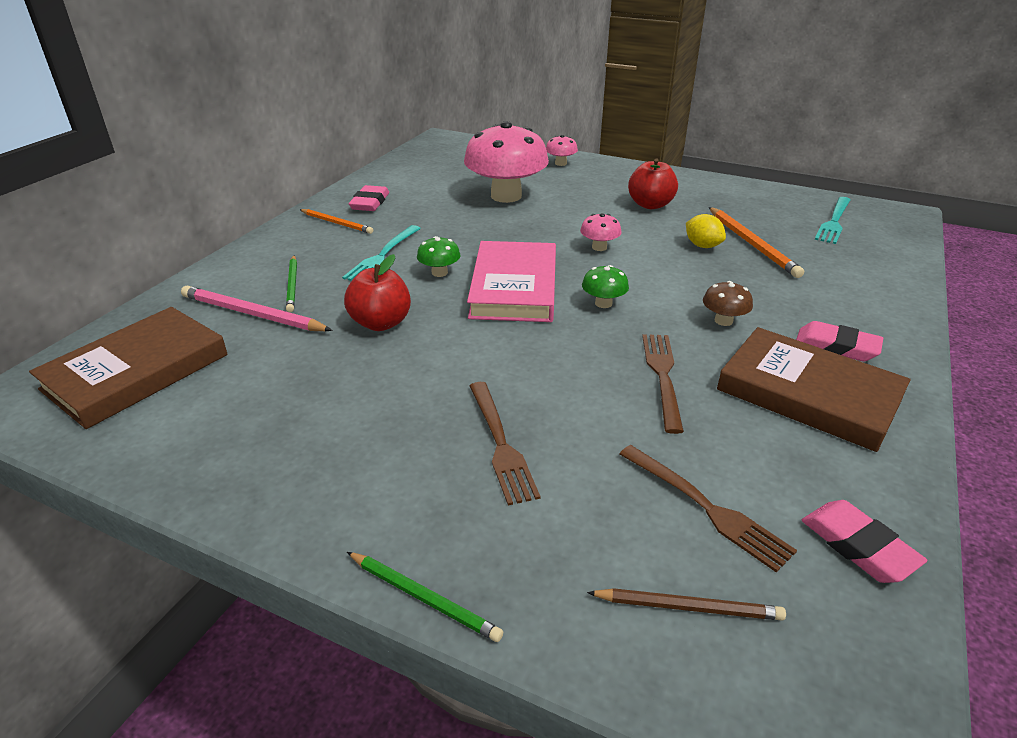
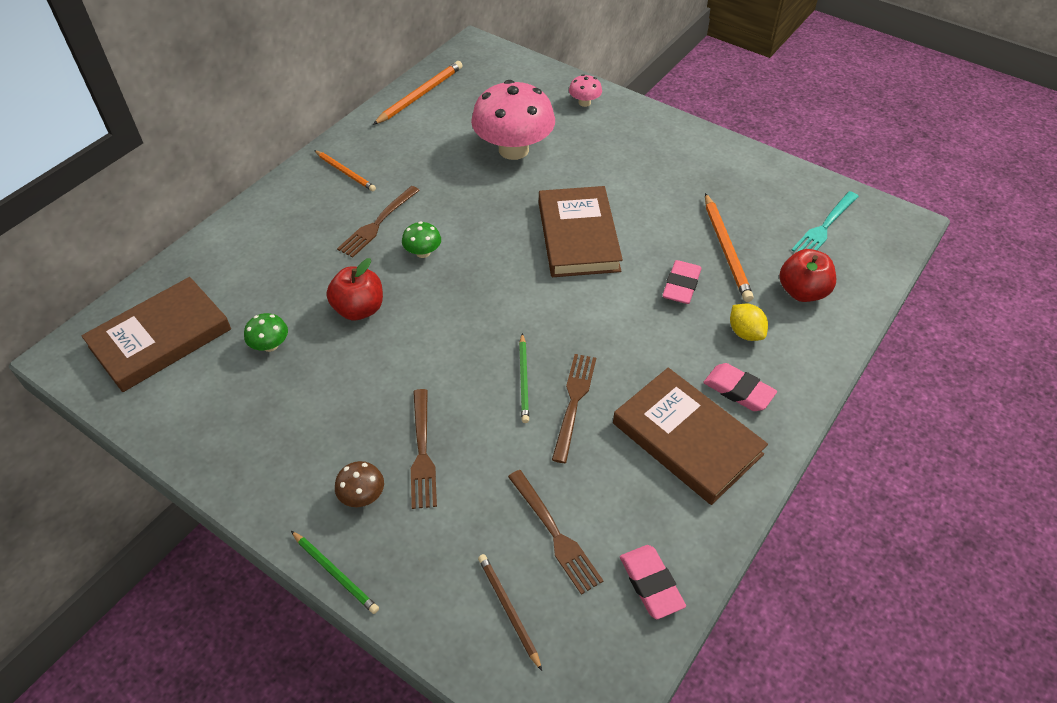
camera: 10 degrees right, 15 degrees up
(252, 314) = (256, 284): pink pencil -> none
(293, 285) = (294, 252): green pencil -> green pencil (524, 380)
(370, 203) = (381, 145): pink eraser -> pink eraser (681, 285)
(382, 256) = (377, 224): turquoise fork -> brown fork
(399, 169) = (420, 95): none -> orange pencil
(514, 287) = (483, 280): pink book -> none
(599, 247) = (578, 236): pink mushroom -> brown book
(603, 303) = (555, 311): green mushroom -> green mushroom (270, 345)
(650, 205) = (651, 179): red apple -> red apple (802, 292)
(688, 607) = (508, 610): brown pencil -> brown pencil turned 135 degrees counterclockwise
(702, 246) = (677, 246): yellow lemon -> yellow lemon (745, 333)
(723, 321) = (653, 346): brown mushroom -> brown mushroom (362, 495)

